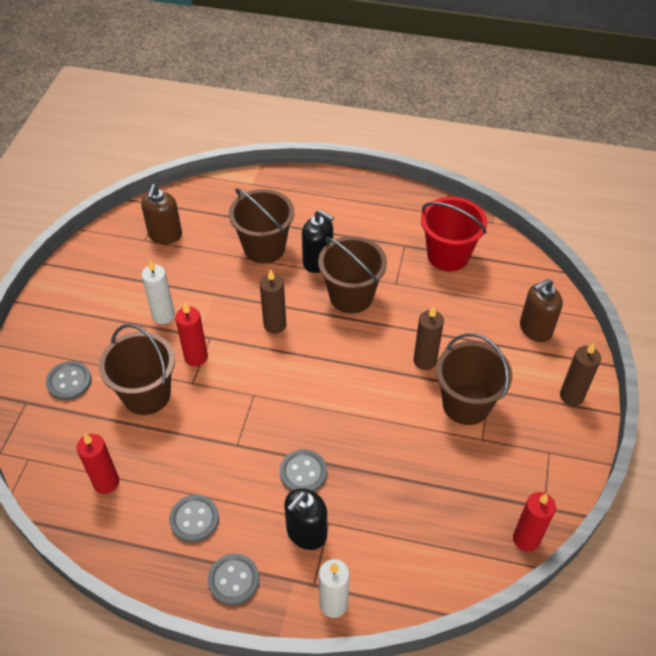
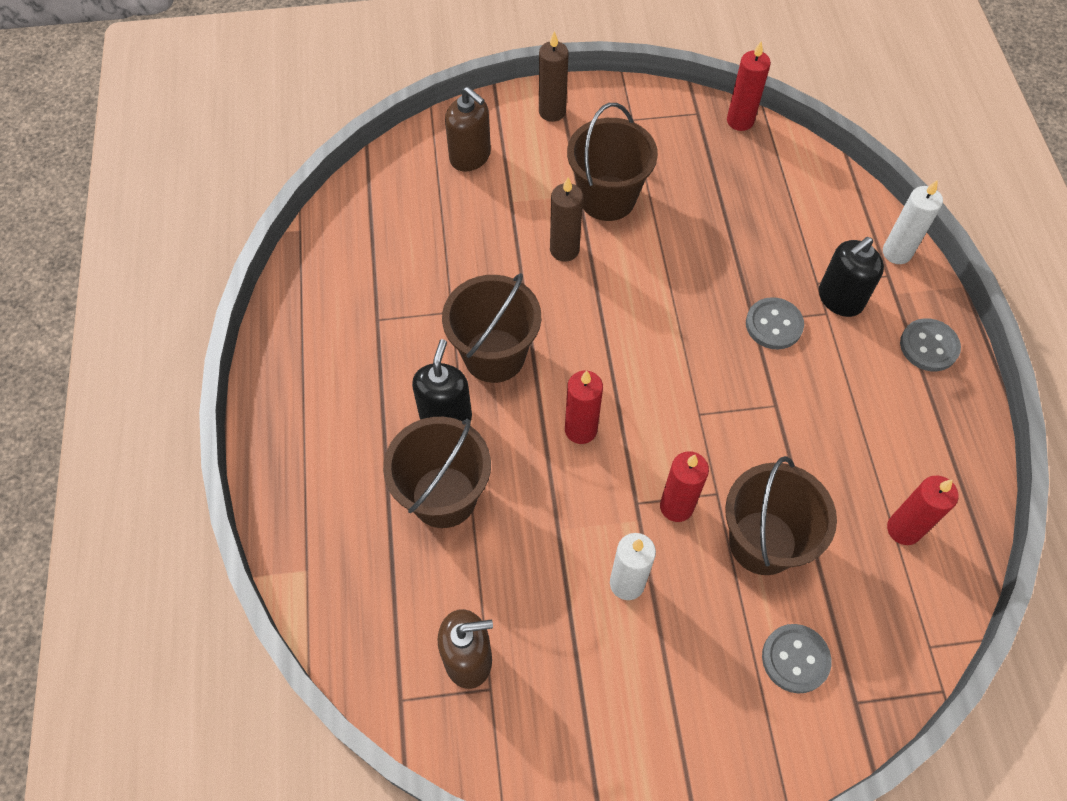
camera: 110 degrees left, 10 degrees up
(194, 519) = (889, 411): grey button -> none
(275, 325) = (581, 430): brown candle -> red candle
(306, 532) = (840, 299): black soap dispenser -> black soap dispenser turned 120 degrees clockwise
(448, 255) = (380, 266): red bucket -> none

